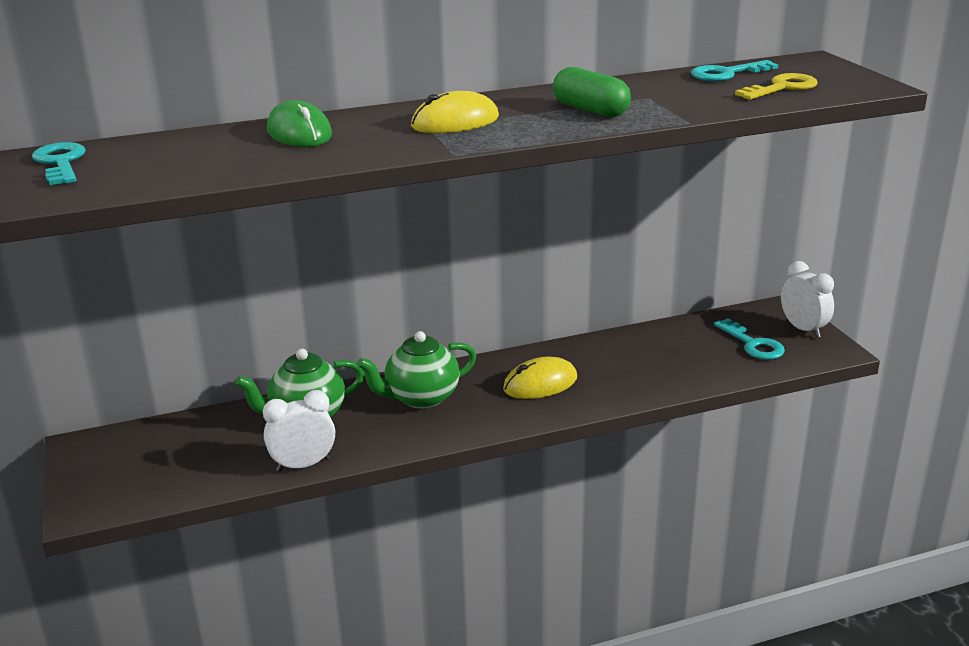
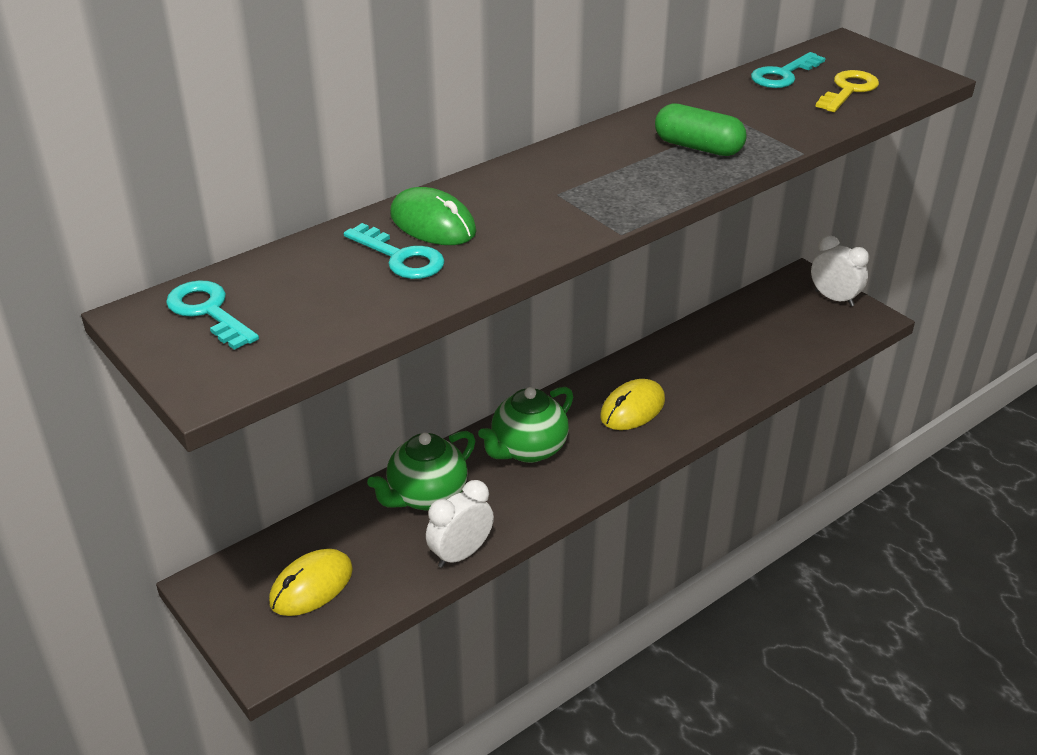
camera: 20 degrees left, 10 degrees up
(455, 122) = (580, 183): yellow mouse -> yellow mouse (311, 586)
(753, 344) = (800, 324): turquoise key -> turquoise key (401, 257)

